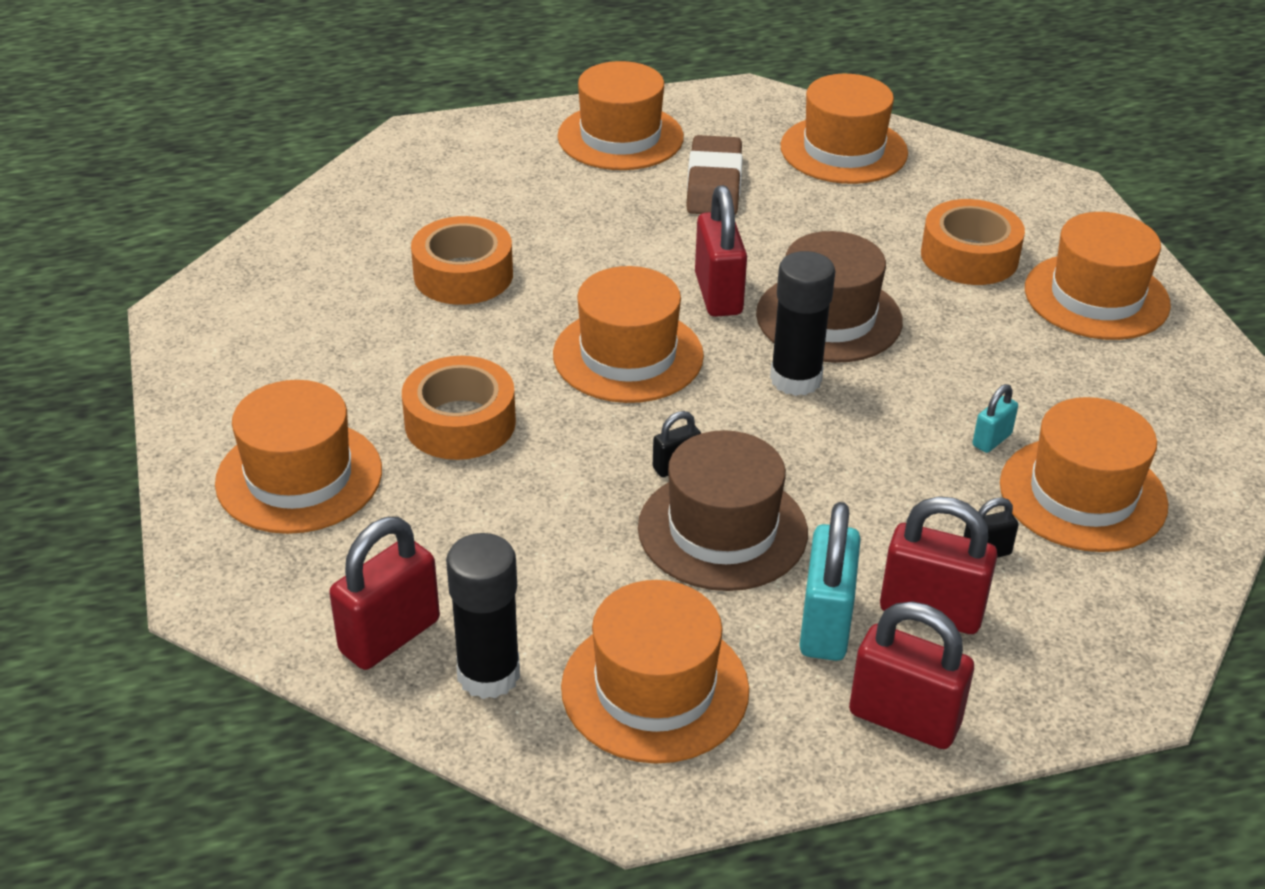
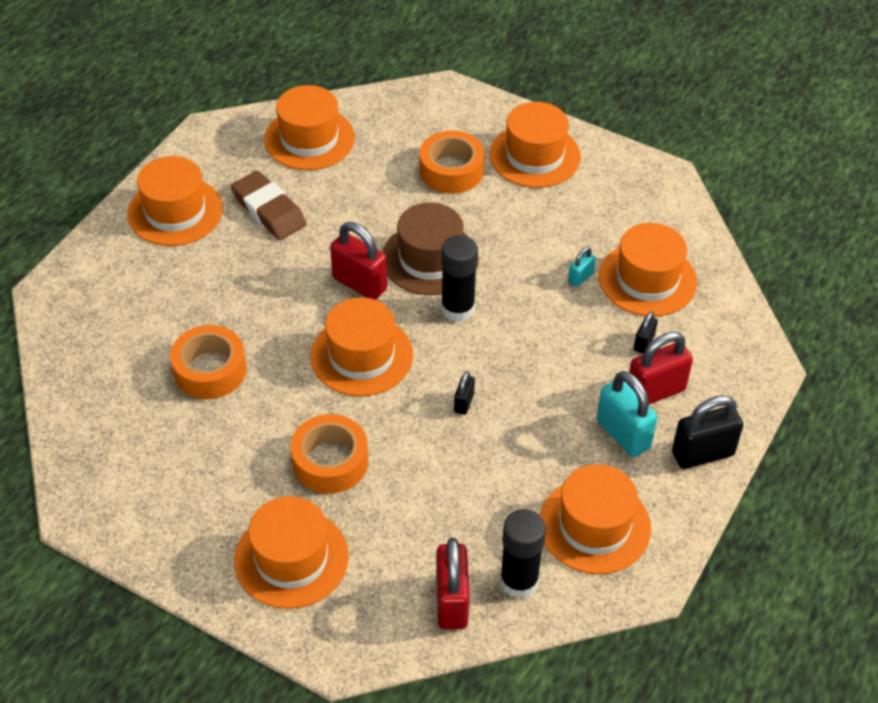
camera: 45 degrees left, 10 degrees up
(722, 530) = (525, 421): brown hat -> none
(904, 719) = (702, 454): red padlock -> black padlock
(992, 440) = (580, 278): turquoise padlock -> turquoise padlock turned 45 degrees clockwise

